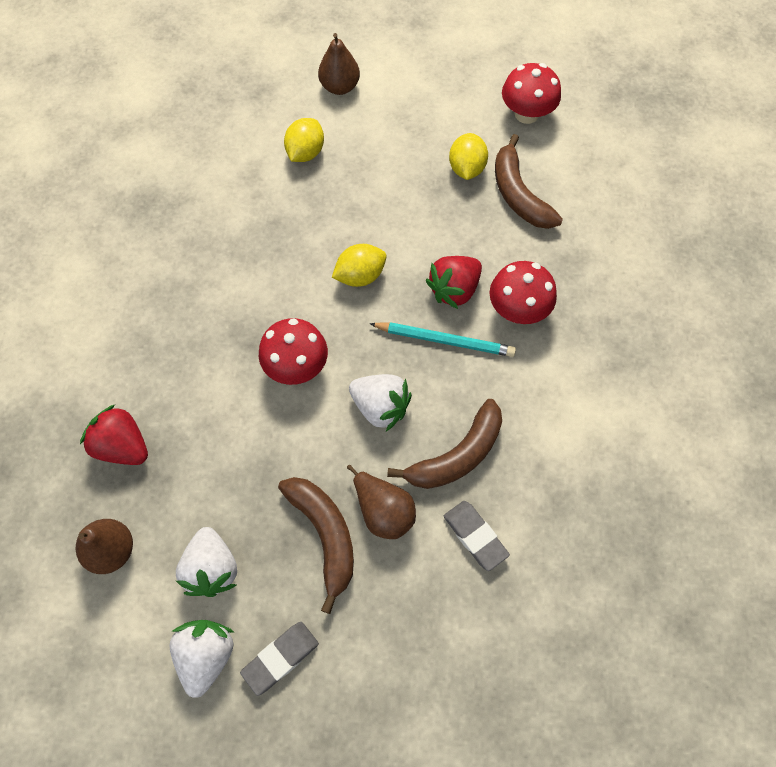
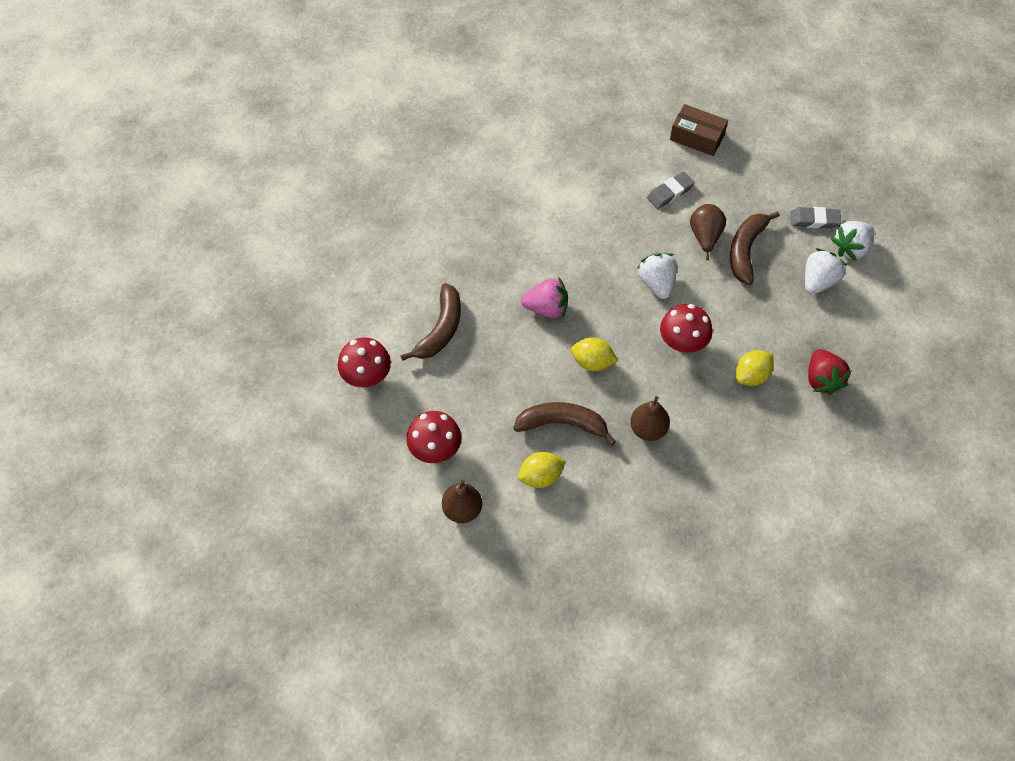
camera: 135 degrees left, 5 degrees down
(112, 550) = (867, 330): brown pear -> brown pear (648, 429)
(444, 340) = (583, 287): turquoise pencil -> none
(454, 290) = (546, 308): red strawberry -> pink strawberry
(457, 455) = (640, 230): brown banana -> brown banana (562, 424)
(466, 169) = (451, 373): yellow lemon -> yellow lemon (751, 376)
(475, 536) = (670, 192): grey eraser -> grey eraser turned 45 degrees clockwise
(518, 309) = (524, 269): red mushroom -> red mushroom (435, 449)
(524, 654) = (697, 137): none -> brown box

